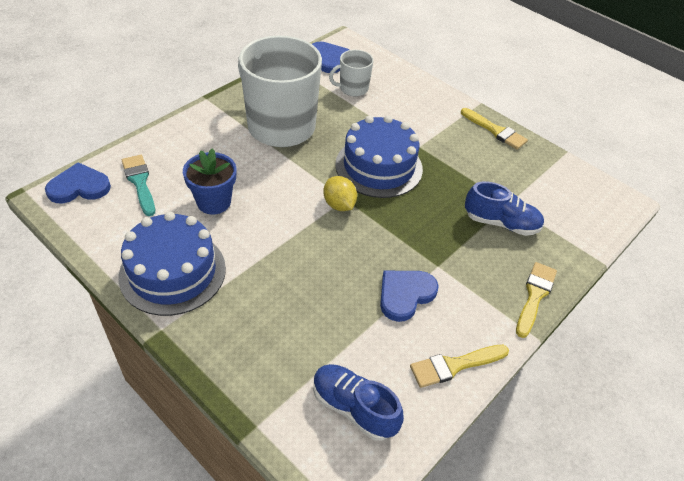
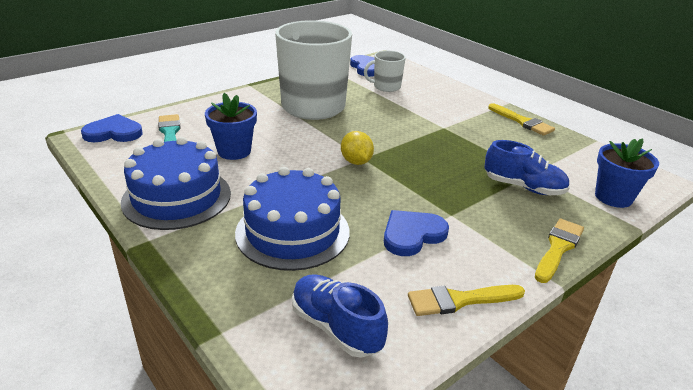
camera: 10 degrees right, 15 degrees down
(379, 166) = (401, 138): blue cake -> blue cake (292, 232)
(582, 227) = (613, 197): none -> blue flower pot

